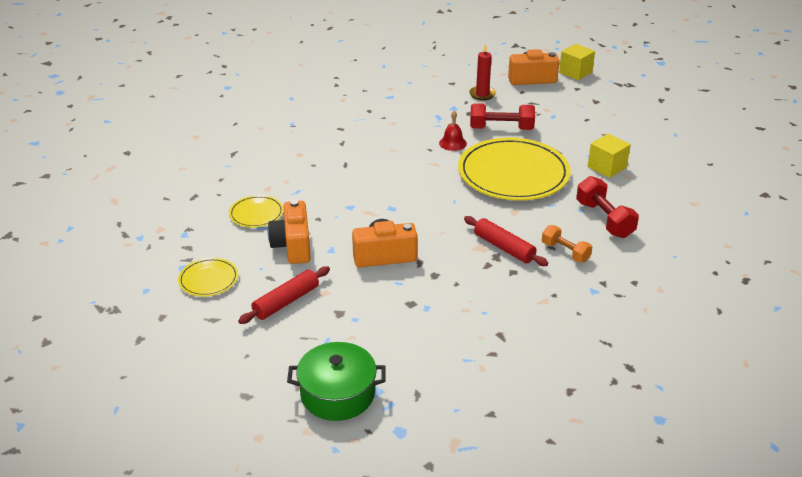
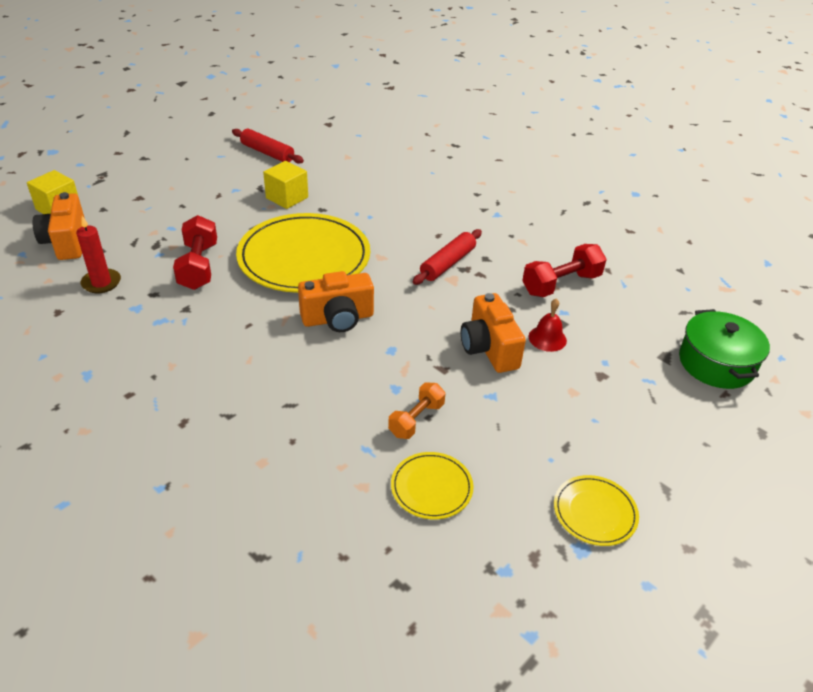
camera: 100 degrees left, 5 degrees up
(286, 301) = (603, 423): red rolling pin -> red rolling pin (267, 153)
(293, 246) = (495, 434): orange camera -> orange camera (338, 319)
(452, 143) = (233, 305): red bell -> red bell (547, 338)
(565, 252) = (444, 227): orange dumbbell -> orange dumbbell (416, 419)
(604, 219) = (384, 204): red dumbbell -> red dumbbell (561, 284)

